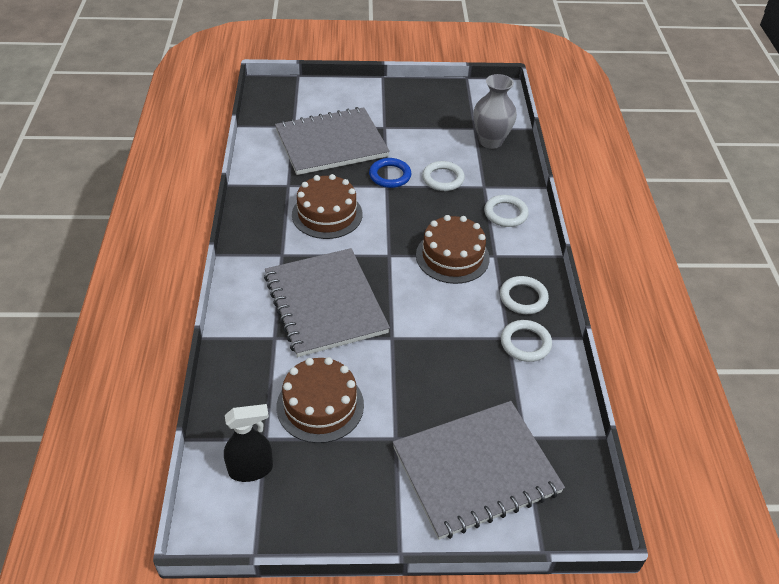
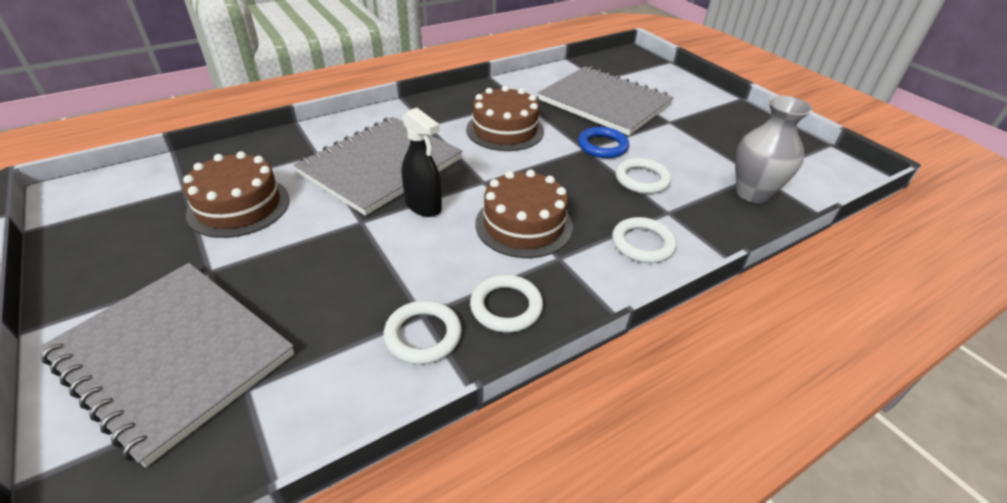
camera: 60 degrees right, 5 degrees down
(251, 469) = (142, 193): black spray bottle -> black spray bottle (423, 206)

